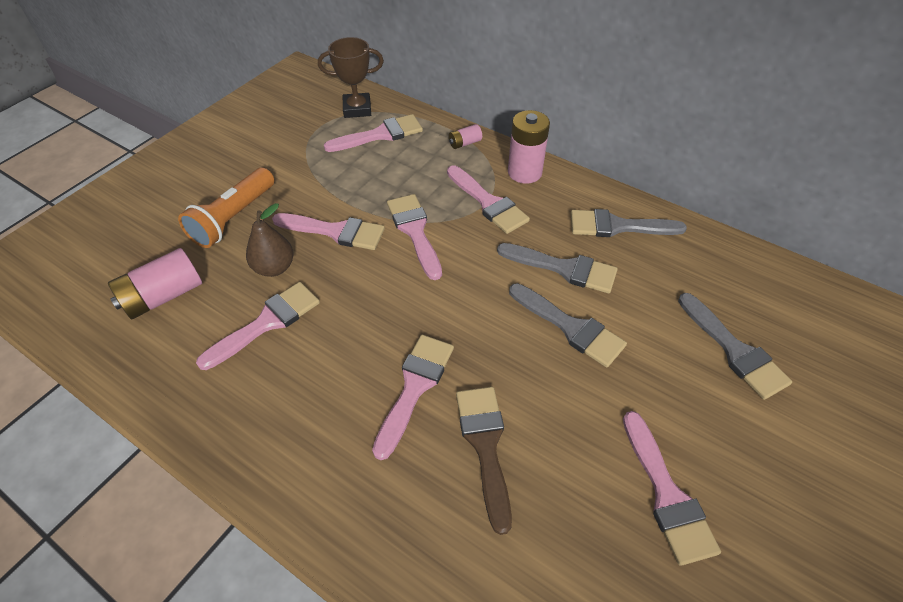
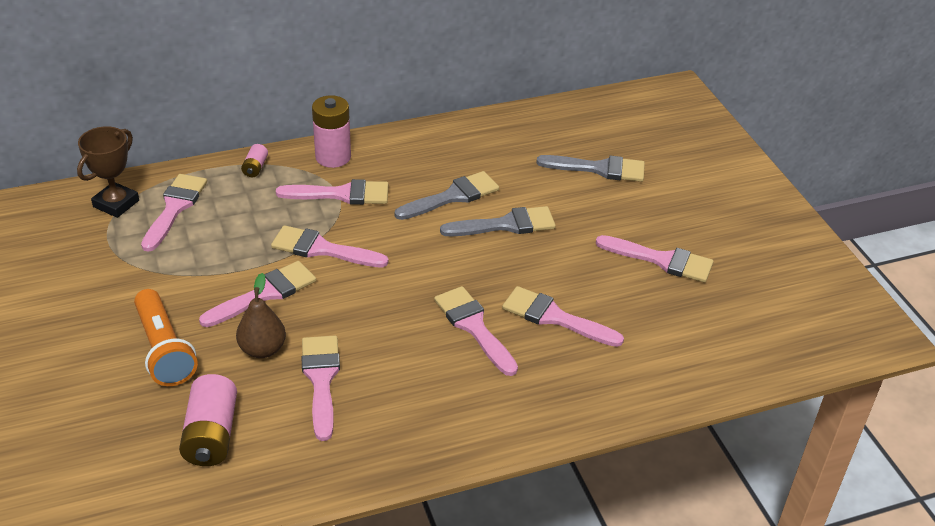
camera: 55 degrees left, 10 degrees down
(485, 445) = (554, 317): brown brush -> pink brush
(617, 226) = (445, 148): grey brush -> none

